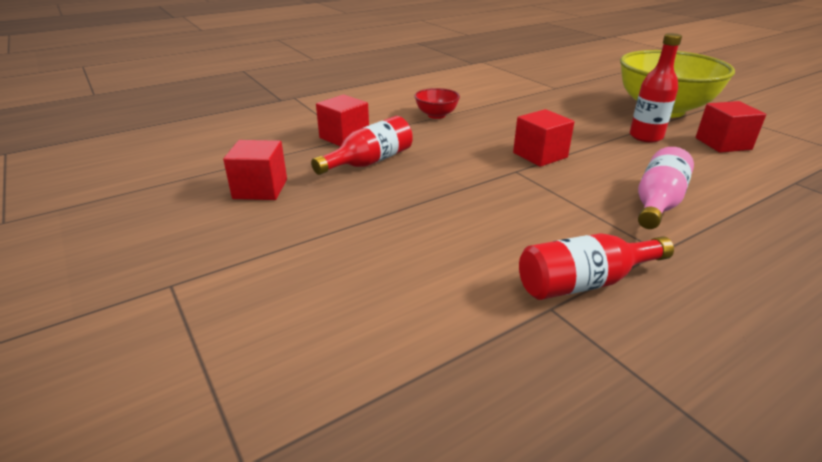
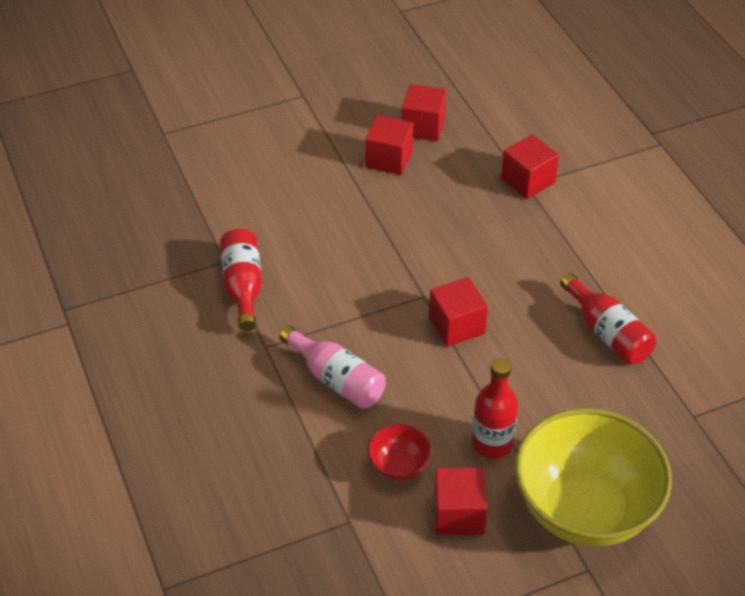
camera: 100 degrees right, 15 degrees up
(317, 204) = (389, 159): none -> red cube
(369, 162) = (464, 195): red bottle -> red bottle (607, 333)
(436, 115) = (586, 262): red bowl -> red bowl (399, 466)

